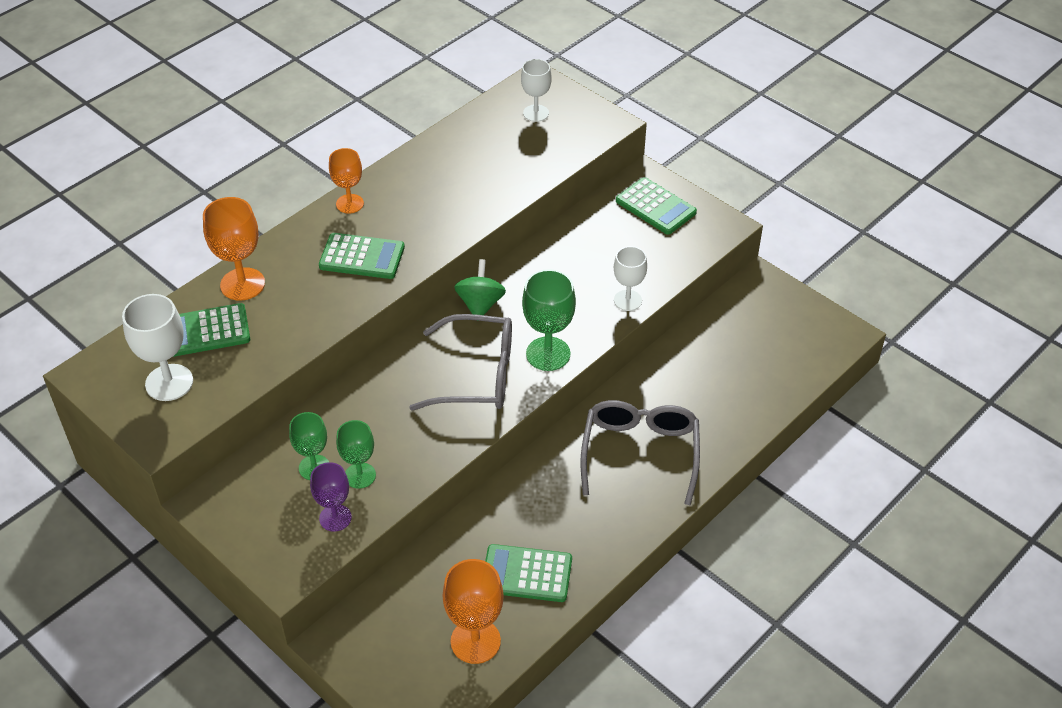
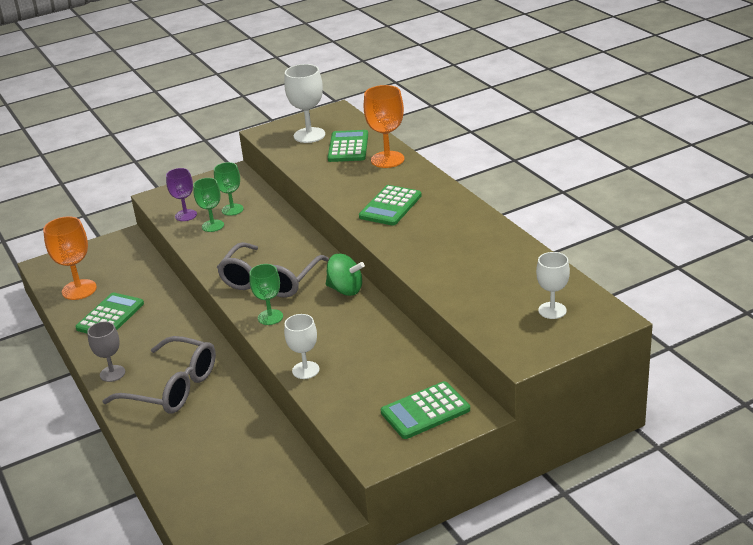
camera: 110 degrees right, 15 degrees down
(350, 204) = (457, 204): orange goblet -> none
(548, 354) = (270, 317): green goblet -> green goblet, size x0.66
(635, 521) = (112, 373): none -> grey goblet

